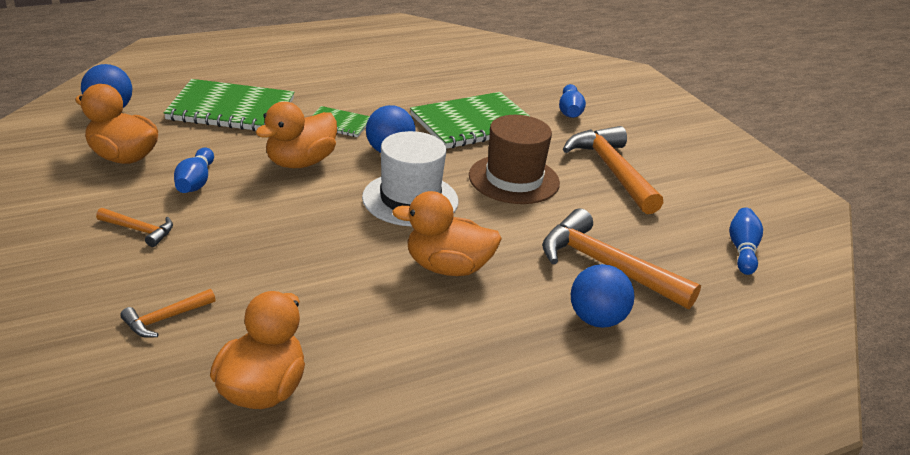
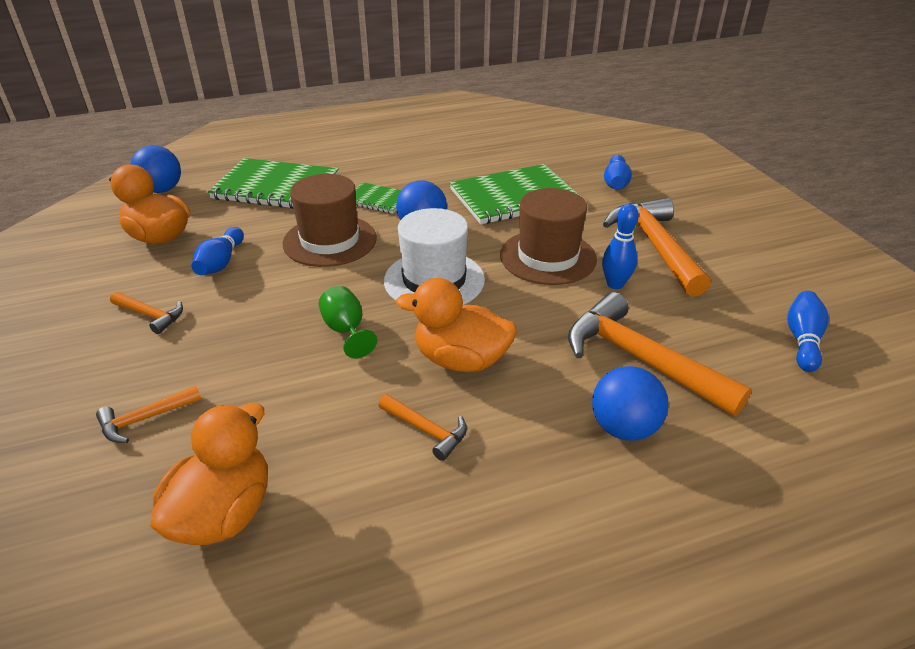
camera: 10 degrees right, 5 degrees up
(300, 162) = (330, 241): orange duck -> brown hat
(336, 243) = (346, 331): none -> green goblet
(427, 324) = (426, 430): none -> orange hammer
(578, 204) = (615, 284): none -> blue bowling pin

